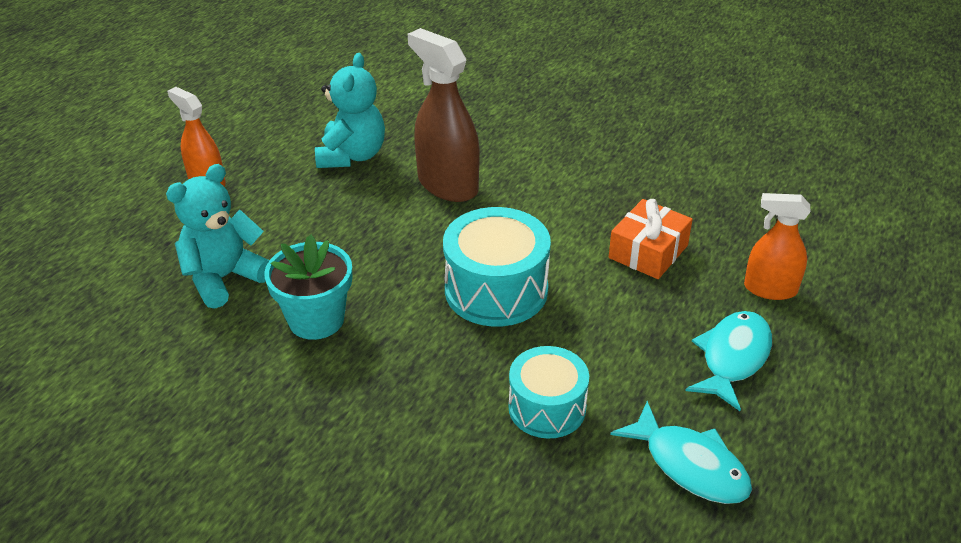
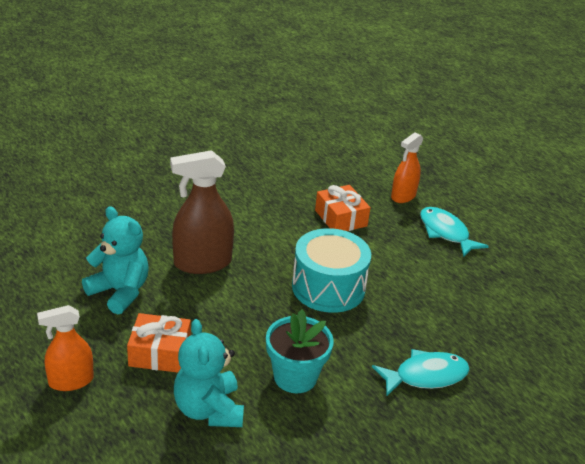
camera: 65 degrees left, 5 degrees down
(283, 215) = (160, 353): none -> orange gift
(547, 407) = (442, 311): turquoise drum -> none
(690, 465) = (511, 282): turquoise fish -> turquoise fish (425, 376)

